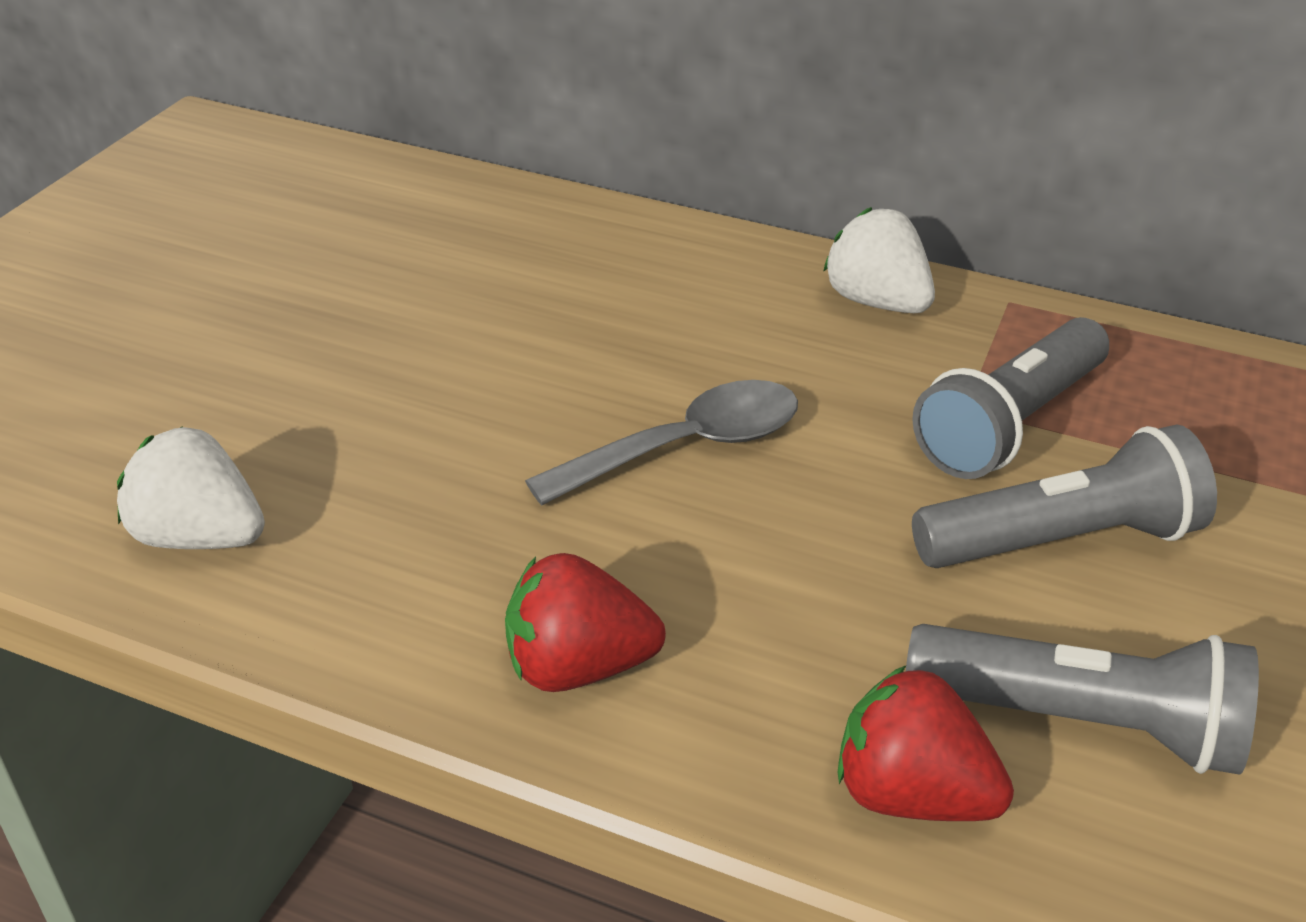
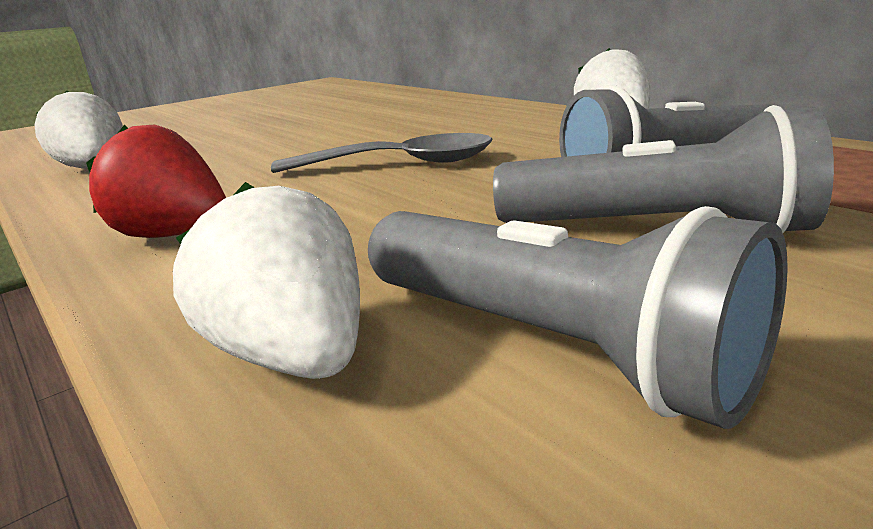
camera: 30 degrees right, 15 degrees down
(911, 794) = (293, 355): red strawberry -> white strawberry

